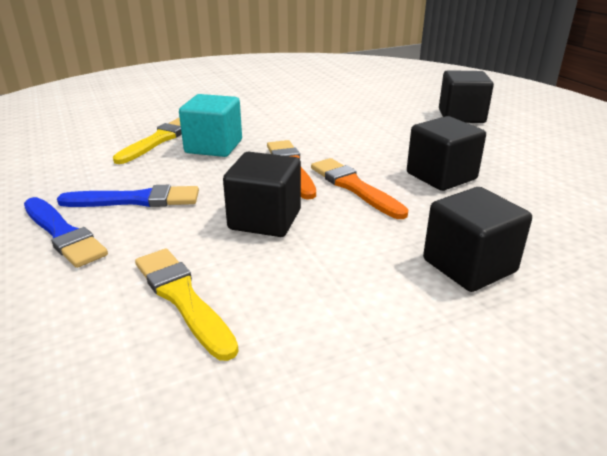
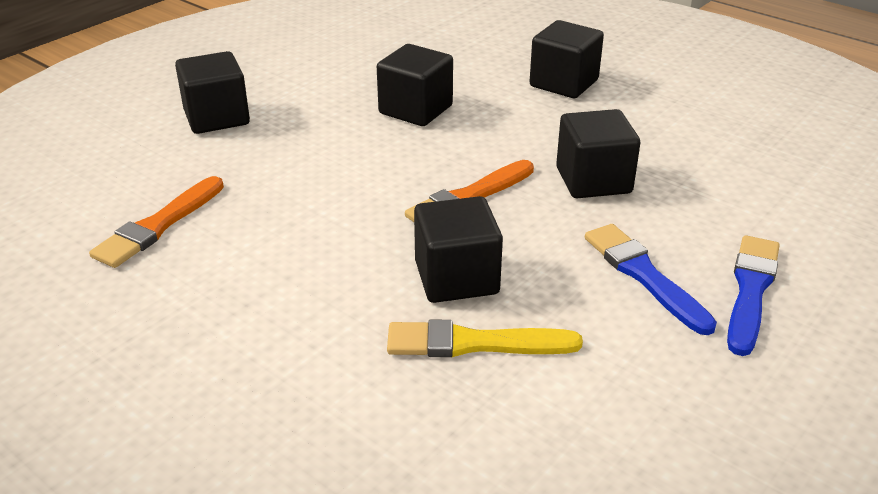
camera: 115 degrees left, 5 degrees up
(182, 298) = (737, 181): yellow brush -> none
(214, 147) = (456, 278): turquoise cube -> black cube
(354, 187) = (482, 149): orange brush -> orange brush (158, 225)

